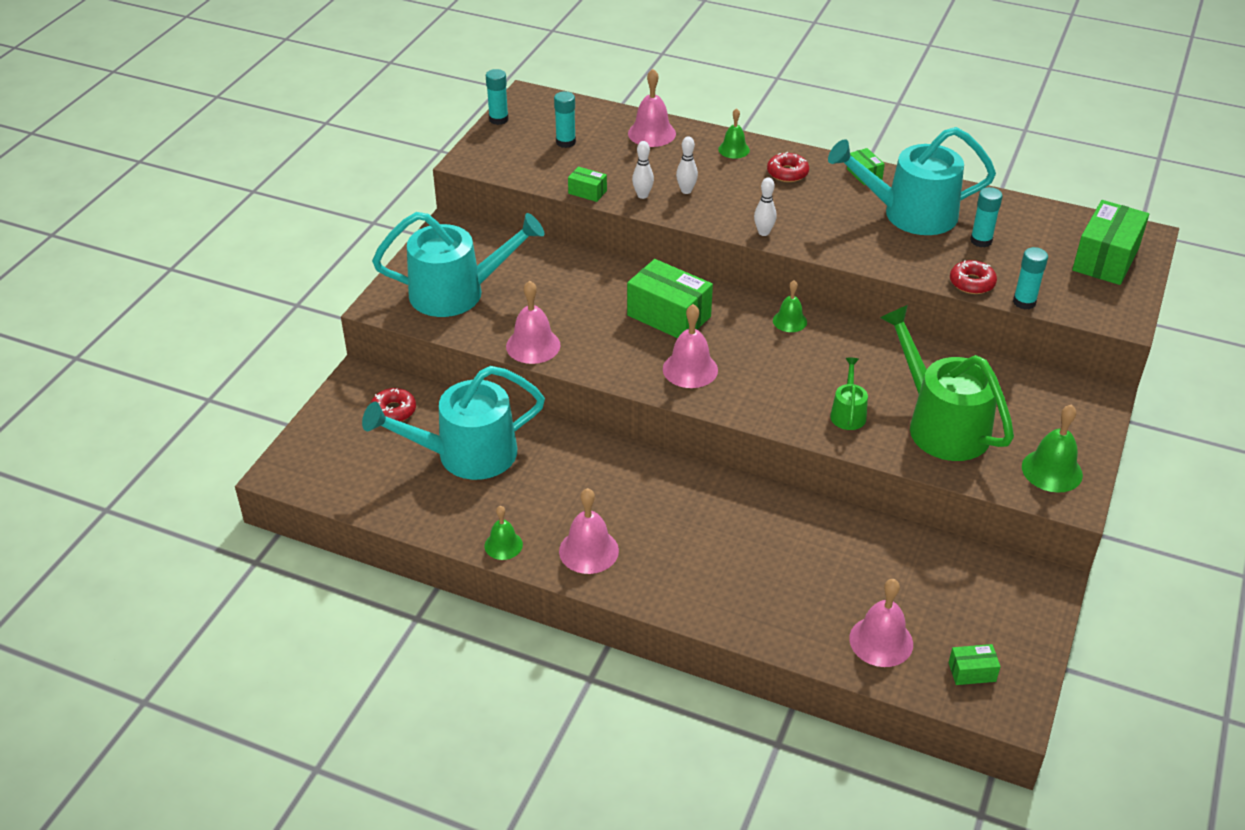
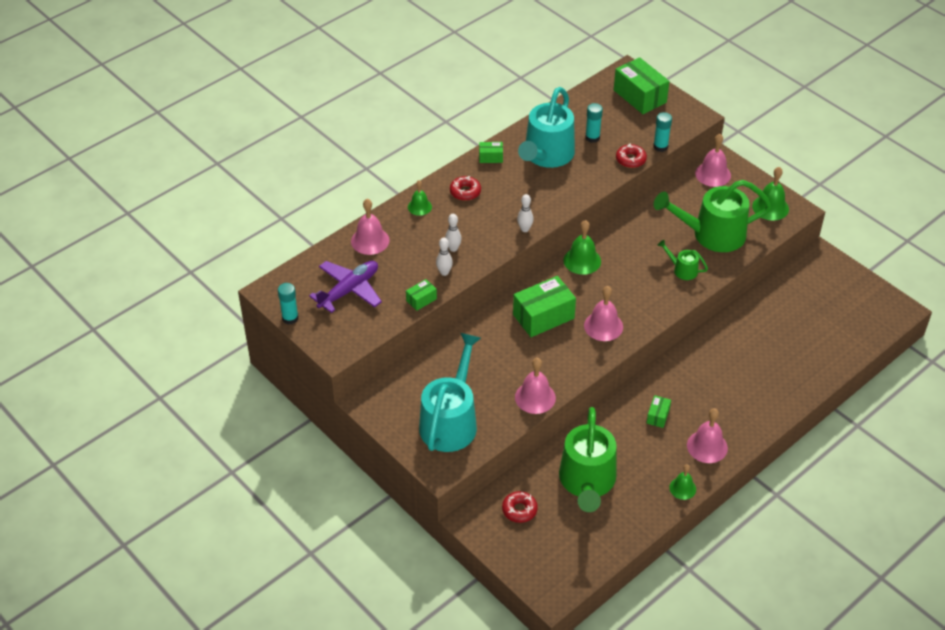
camera: 65 degrees left, 5 degrees up
(466, 454) = (587, 481): turquoise watering can -> green watering can
(565, 142) = (349, 290): turquoise glue stick -> purple plane
(789, 321) = (582, 260): green bell -> green bell, size x1.56
(881, 641) = (834, 341): pink bell -> pink bell (713, 174)
(972, 672) = (869, 314): green box -> green box (658, 416)

